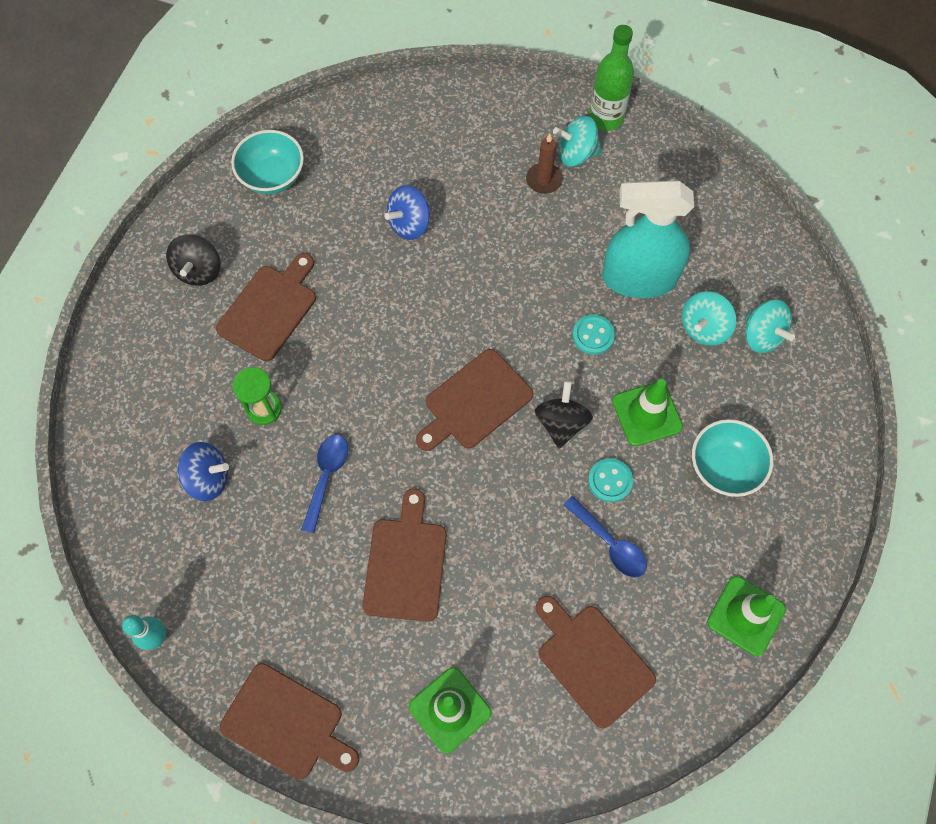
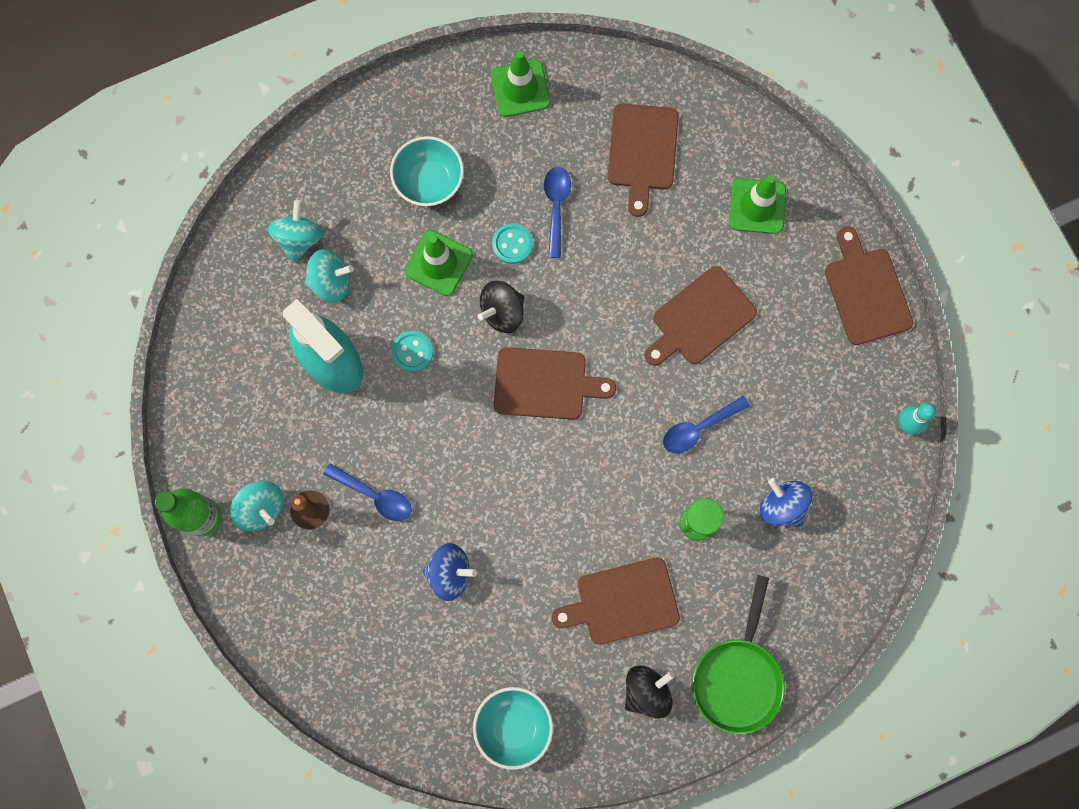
camera: 135 degrees left, 10 degrees up
(139, 334) = (738, 677): none -> green pan
(512, 225) = (375, 495): none -> blue spoon

